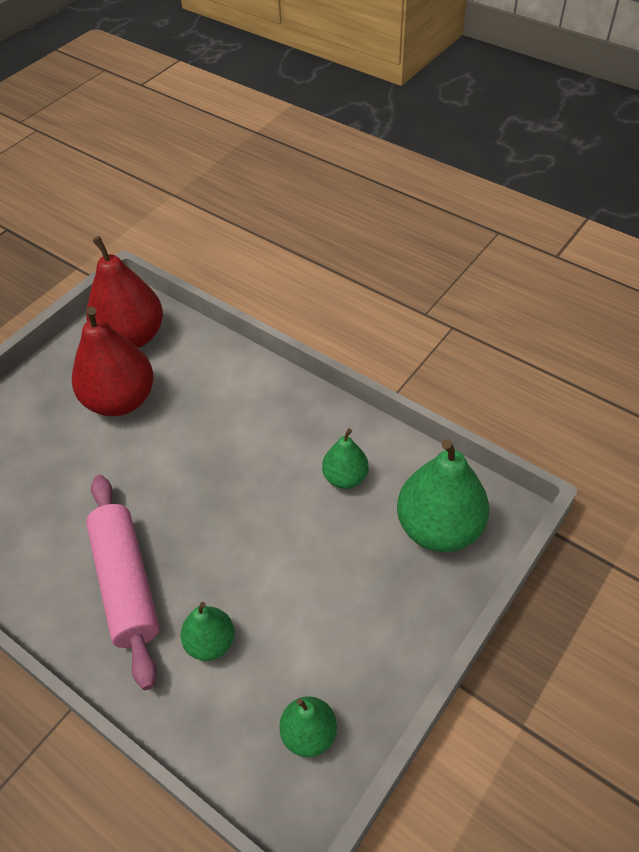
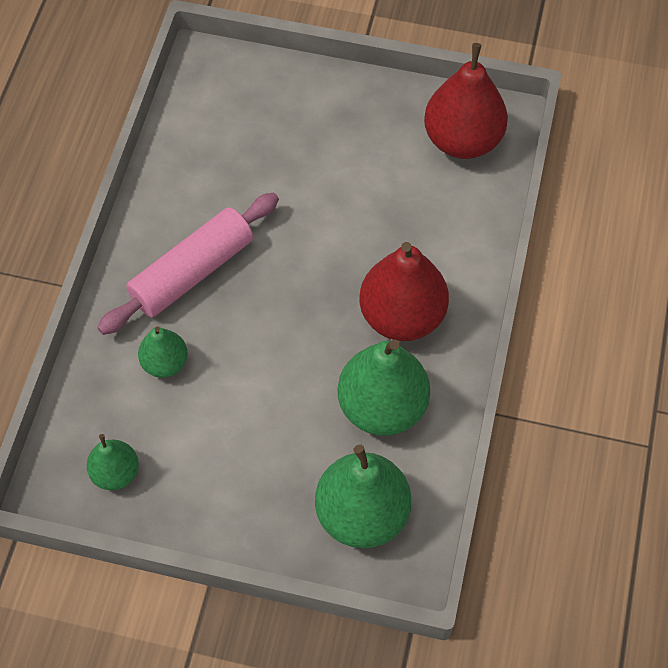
camera: 65 degrees right, 10 degrees up
(120, 400) = (380, 170): red pear -> red pear (402, 316)
(345, 477) = (382, 407): green pear -> green pear, size x1.83

